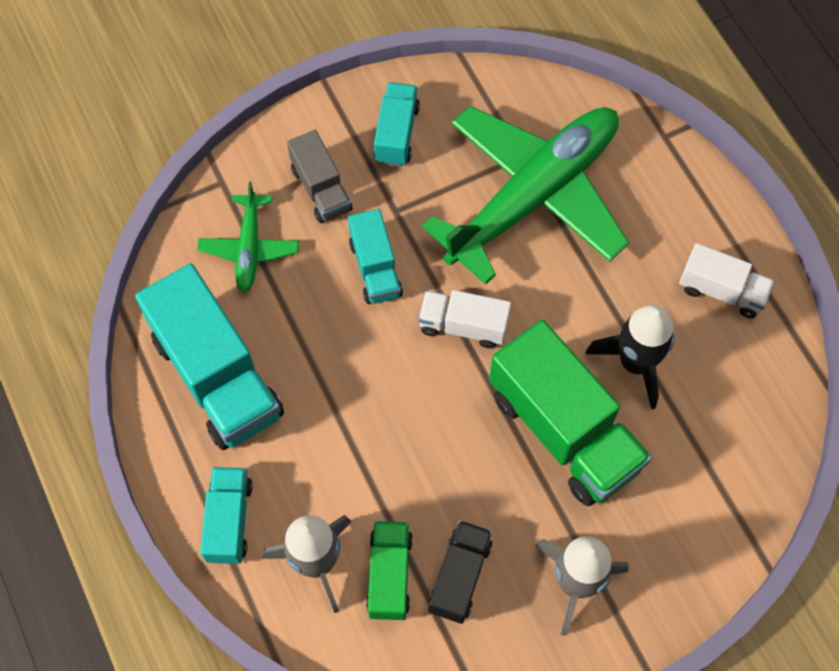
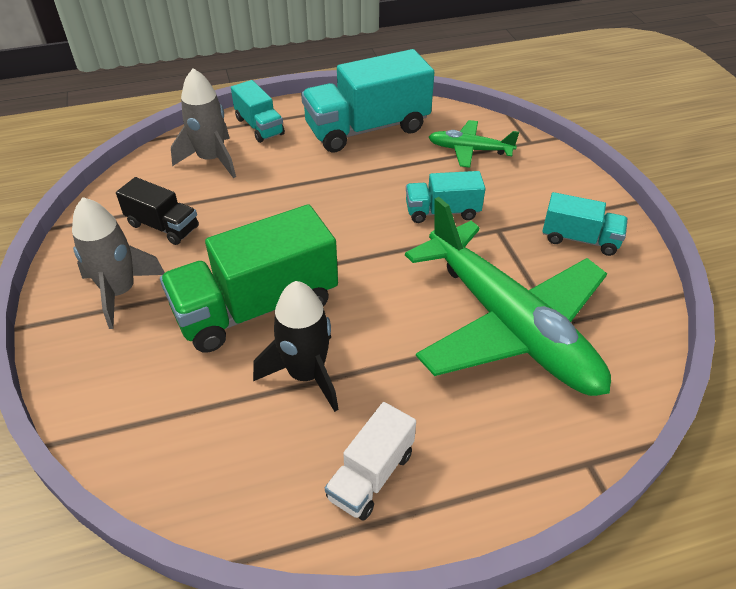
camera: 100 degrees right, 20 degrees down
(229, 521) = (259, 126): turquoise truck -> turquoise truck turned 45 degrees clockwise
(321, 189) = (522, 190): grey truck -> none
(389, 575) = (184, 191): green truck -> none
(463, 326) = (377, 256): white truck -> none

